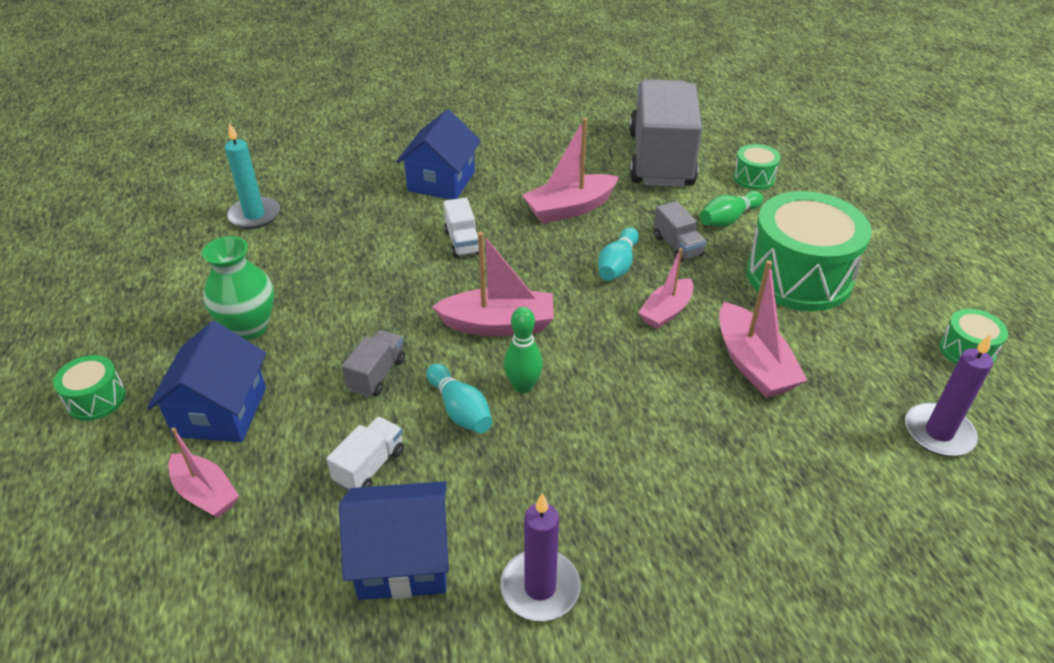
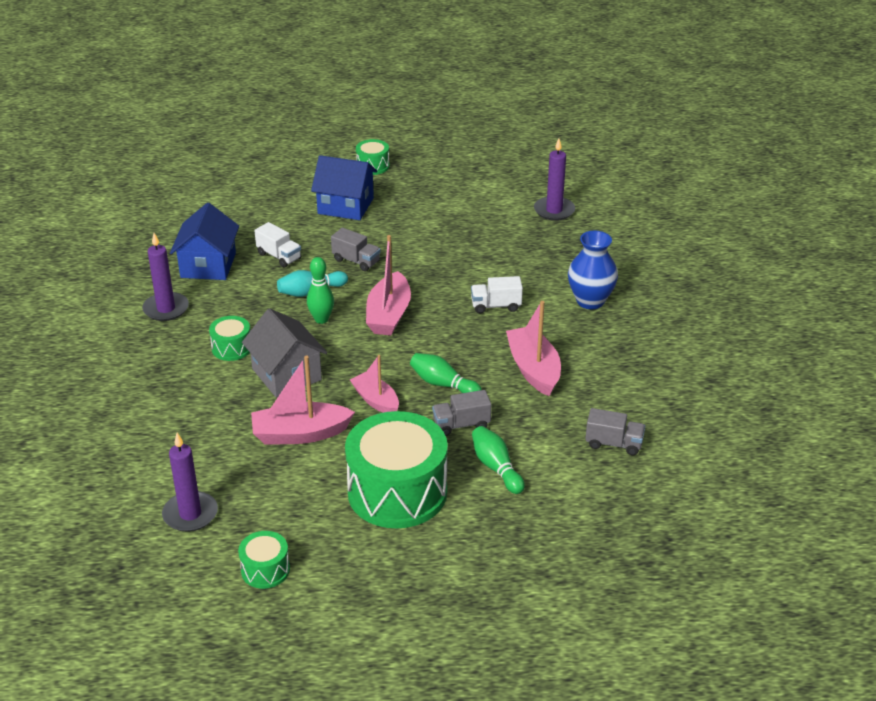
camera: 100 degrees right, 5 degrees down
(205, 493) = (284, 204): pink boat -> none
(249, 327) = (421, 212): green vase -> none
(254, 215) = (554, 210): turquoise candle -> purple candle
(441, 181) = (590, 301): blue house -> blue vase
(617, 265) = (443, 384): turquoise bowling pin -> green bowling pin
(650, 398) = (286, 374): none -> grey house
(660, 159) = (614, 443): grey truck -> grey truck, size x0.40
(754, 178) = (568, 506): green drum -> green drum (232, 348)

